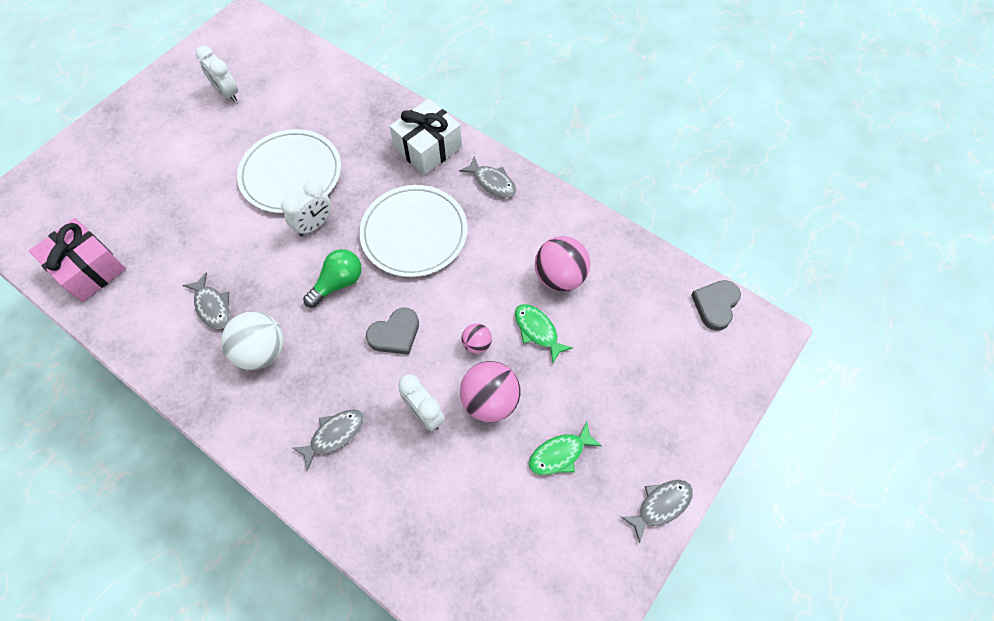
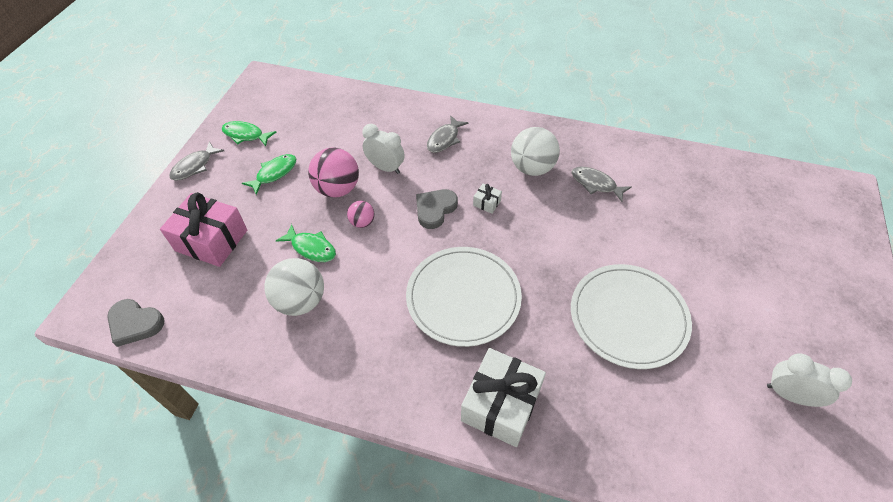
camera: 160 degrees right, 10 degrees down
(89, 269) = (717, 179): pink gift -> pink gift (211, 240)
(314, 225) = (564, 273): white clock -> none
(338, 283) = (507, 231): green light bulb -> none
(338, 323) = (487, 203): none -> white gift
(492, 182) = (405, 384): grey fish -> none
(560, 277) = (300, 301): pink ball -> white ball
(589, 544) = (245, 135): none -> green fish
(715, 305) = (135, 323): grey heart -> grey heart turned 105 degrees clockwise

